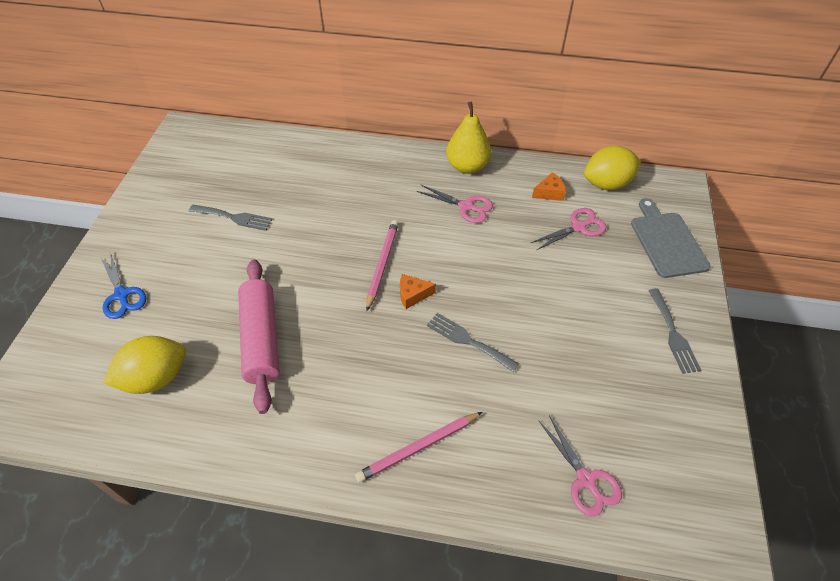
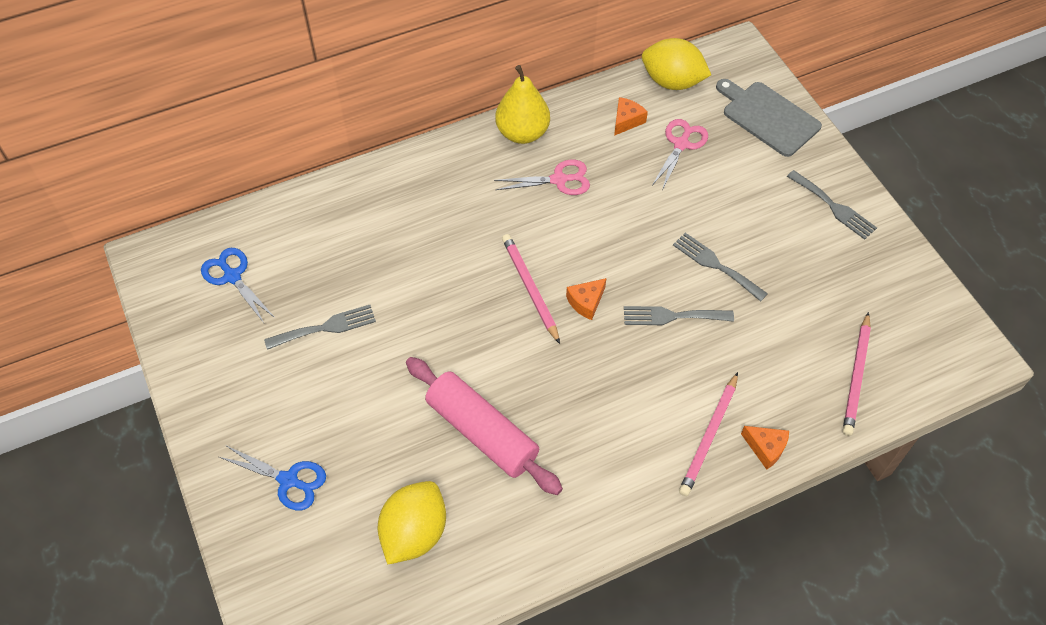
camera: 35 degrees left, 5 degrees up
(213, 161) = (232, 276): none -> blue scissors
(456, 488) = (766, 448): none -> orange cheese
(534, 323) = (715, 265): none -> grey fork
(586, 480) = (856, 376): pink scissors -> pink pencil
(606, 184) = (672, 82): yellow lemon -> yellow lemon turned 75 degrees clockwise

